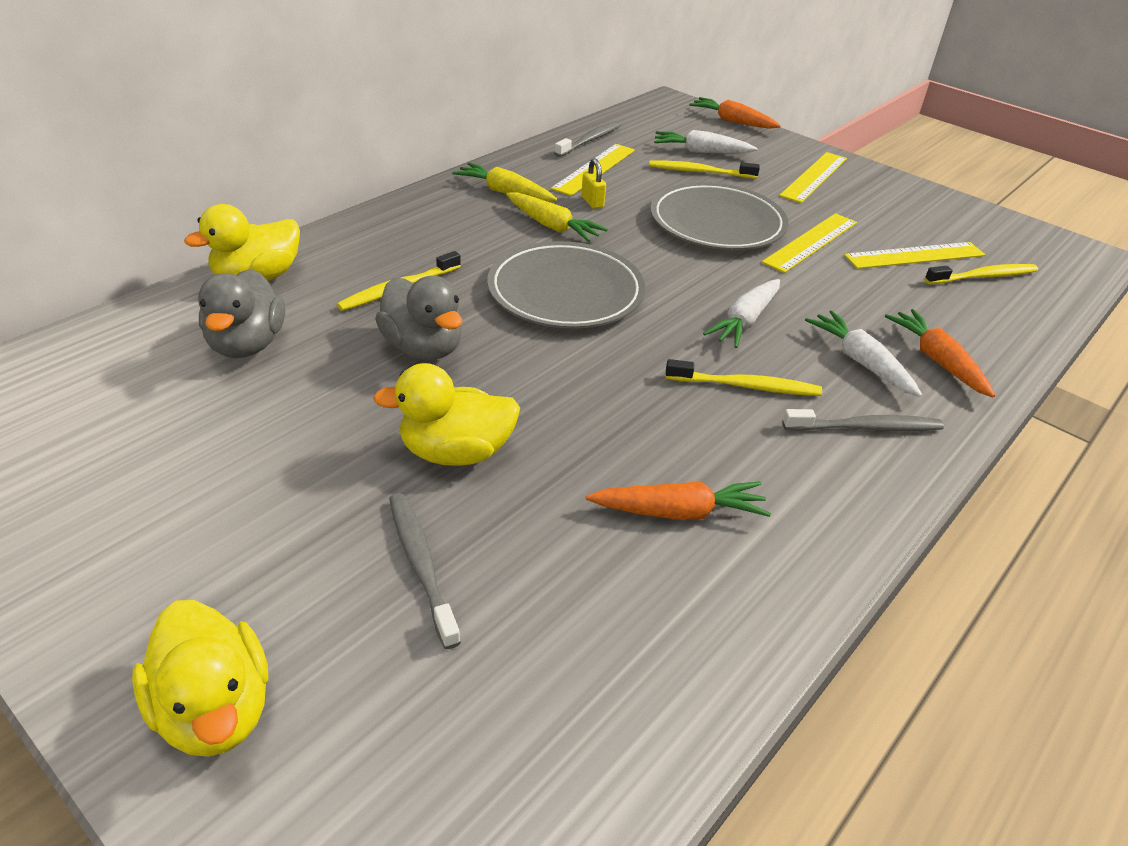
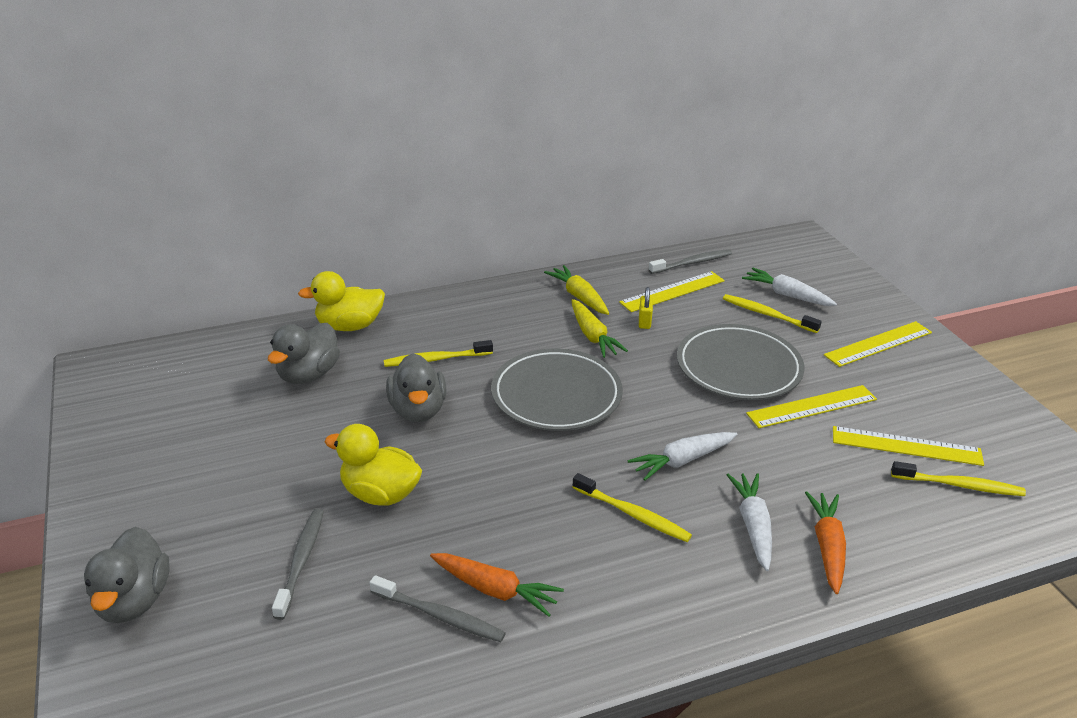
camera: 30 degrees right, 5 degrees down
(215, 709) = (134, 600): yellow duck -> grey duck
(732, 121) = (847, 270): orange carrot -> none
(865, 428) = (702, 580): grey toothbrush -> grey toothbrush (440, 616)

